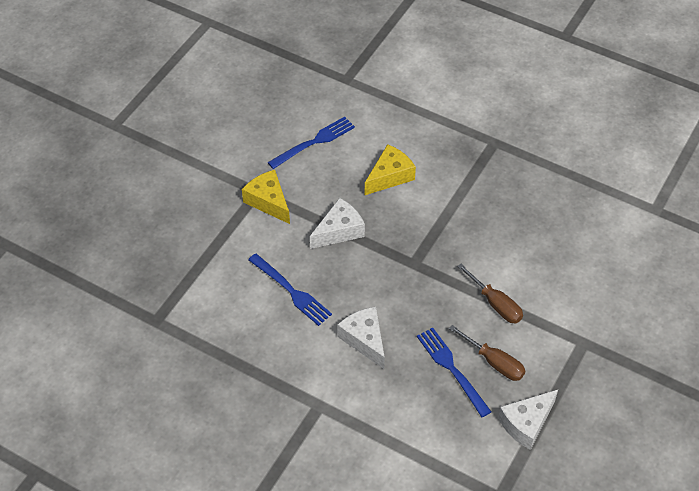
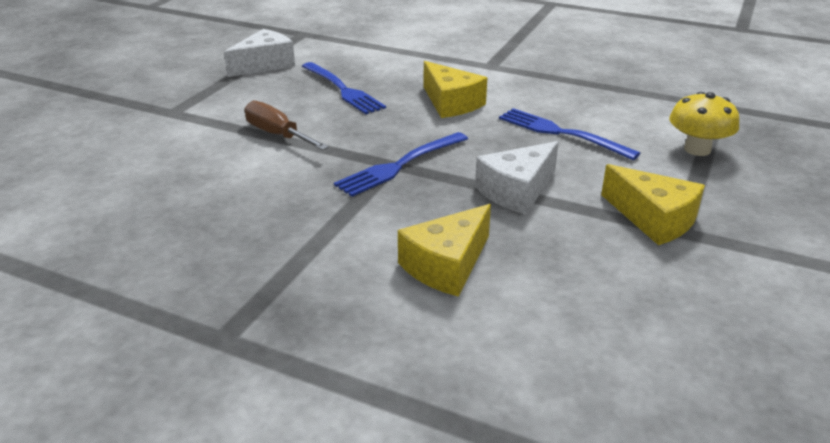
camera: 175 degrees right, 20 degrees down
(206, 265) = (697, 149): none -> yellow mushroom
(314, 142) = (620, 315): blue fork -> blue fork (399, 166)
(364, 340) = (451, 103): white cheese -> yellow cheese
(494, 362) = (290, 95): brown screwdriver -> none

